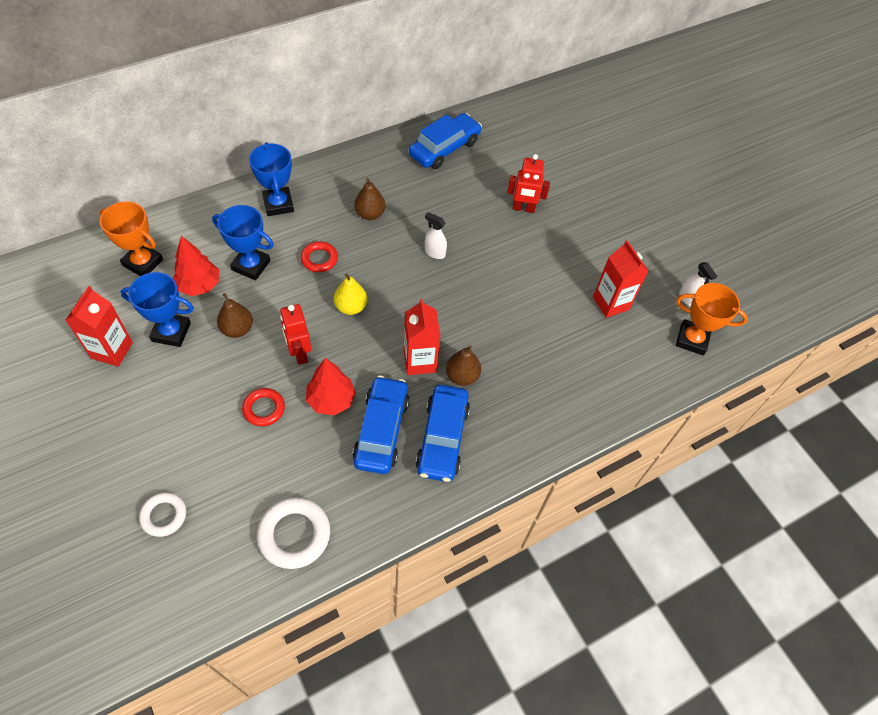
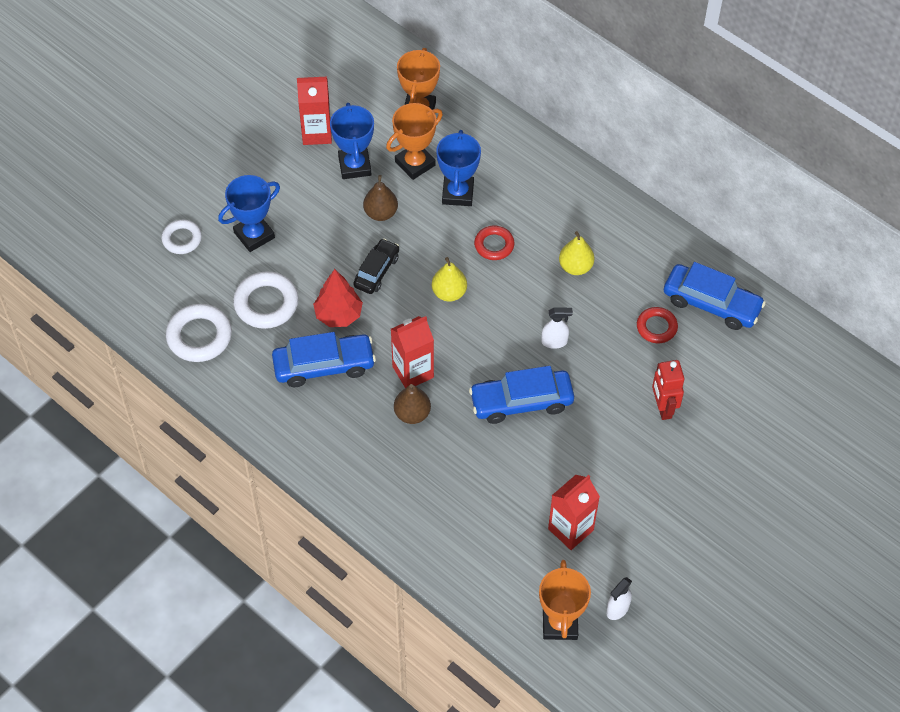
camera: 75 degrees right, 0 degrees up
(199, 285) = (415, 163): red tree -> orange trophy
(264, 409) = (307, 267): red ring -> red ring (656, 327)
(278, 204) = (545, 184): blue trophy -> blue trophy (254, 235)
(286, 458) = (266, 303): none -> white ring
(299, 353) = (377, 271): red robot -> black car
(370, 214) = (575, 267): brown pear -> yellow pear
(434, 252) = (554, 342): white spray bottle -> white spray bottle turned 75 degrees clockwise
(442, 438) = (336, 418): blue car -> blue car (521, 402)

